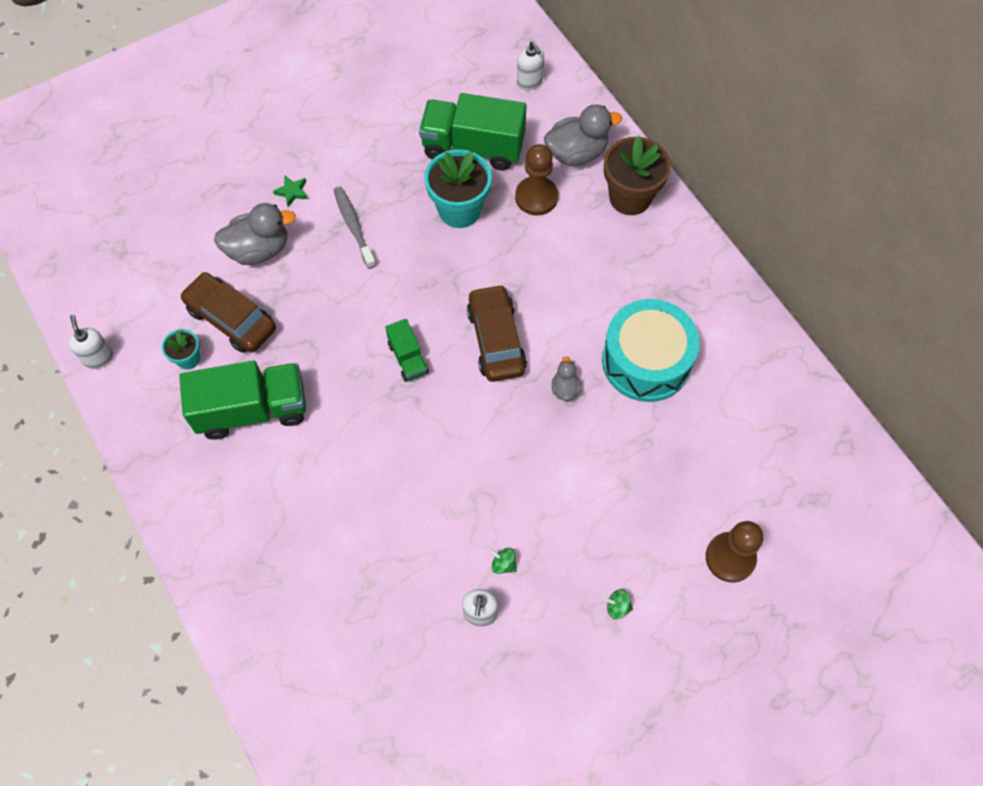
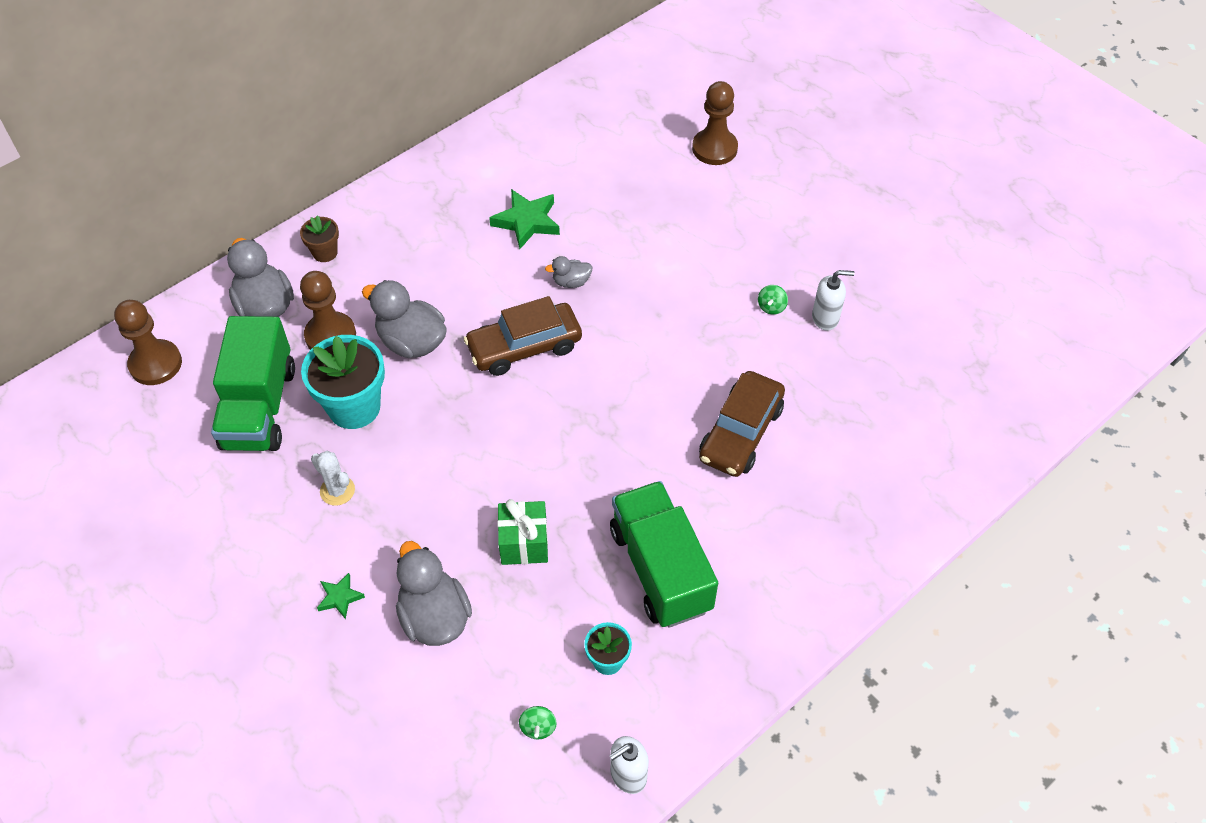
camera: 100 degrees left, 10 degrees down
(231, 319) = (542, 624): brown car -> brown car (740, 433)
(303, 315) = (524, 543): none -> green gift
(354, 226) = (388, 514): grey toothbrush -> none
(383, 195) = (337, 490): none -> white cactus
(408, 358) = (562, 424): green truck -> none
(518, 255) = (411, 342): none -> grey duck
(529, 82) = (155, 364): white soap dispenser -> brown pawn
(617, 607) = (784, 219): green spinning top -> green spinning top (538, 727)
(630, 197) = (325, 252): brown flower pot -> brown flower pot, size x0.52
(646, 361) = (527, 222): turquoise drum -> green star

